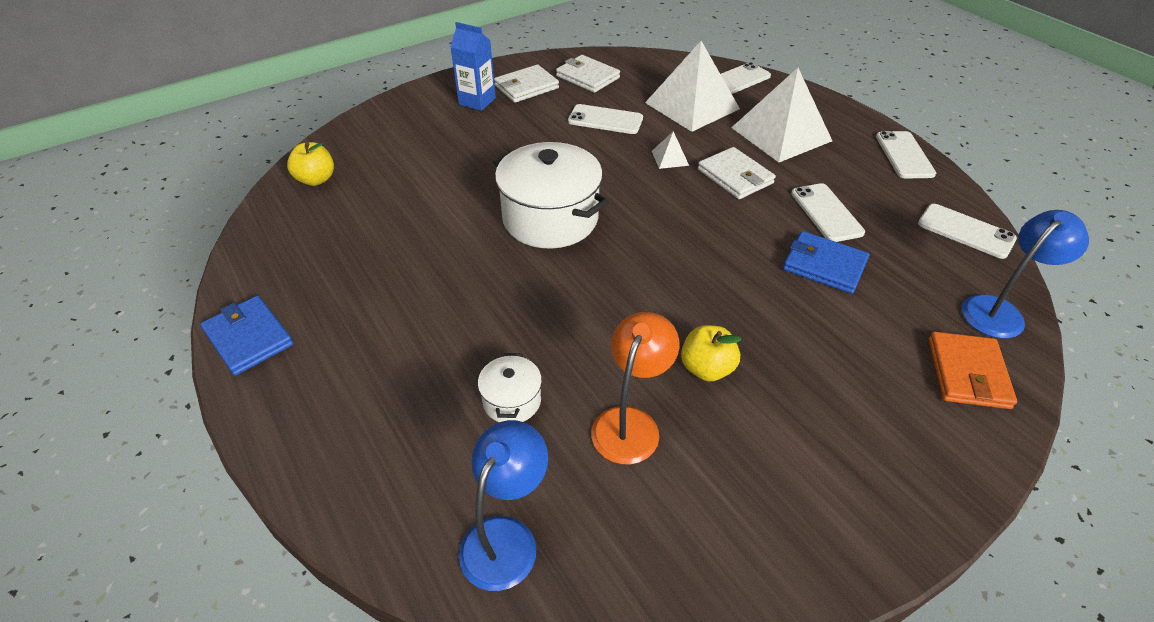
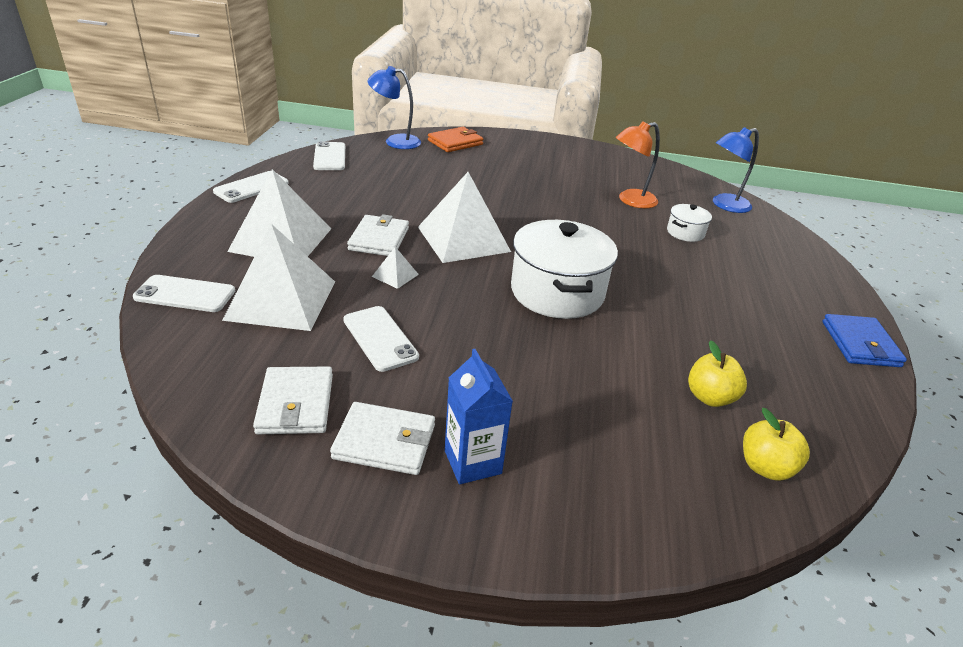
camera: 140 degrees left, 10 degrees down
(687, 220) = (463, 239): none -> white pyramid
(706, 368) = (566, 194): yellow apple -> yellow apple (710, 397)
(824, 265) = (432, 186): blue wallet -> none
(826, 213) = (374, 197): white phone -> none

